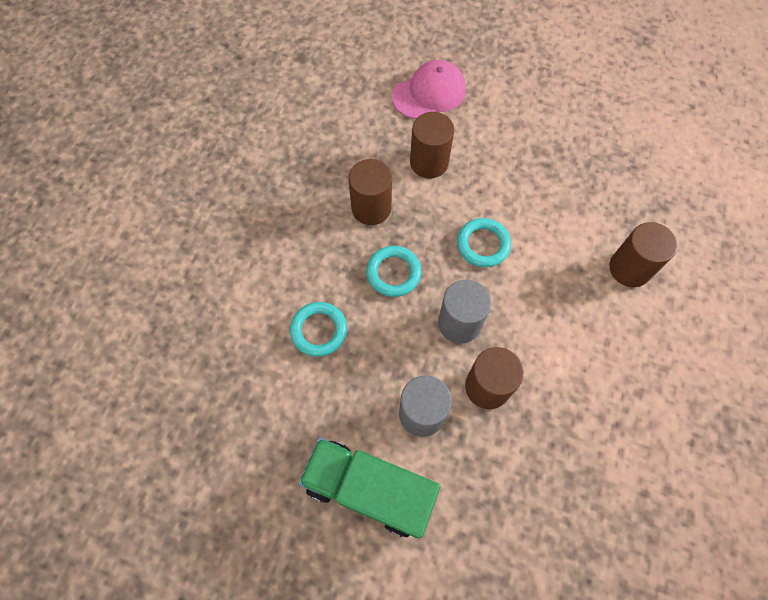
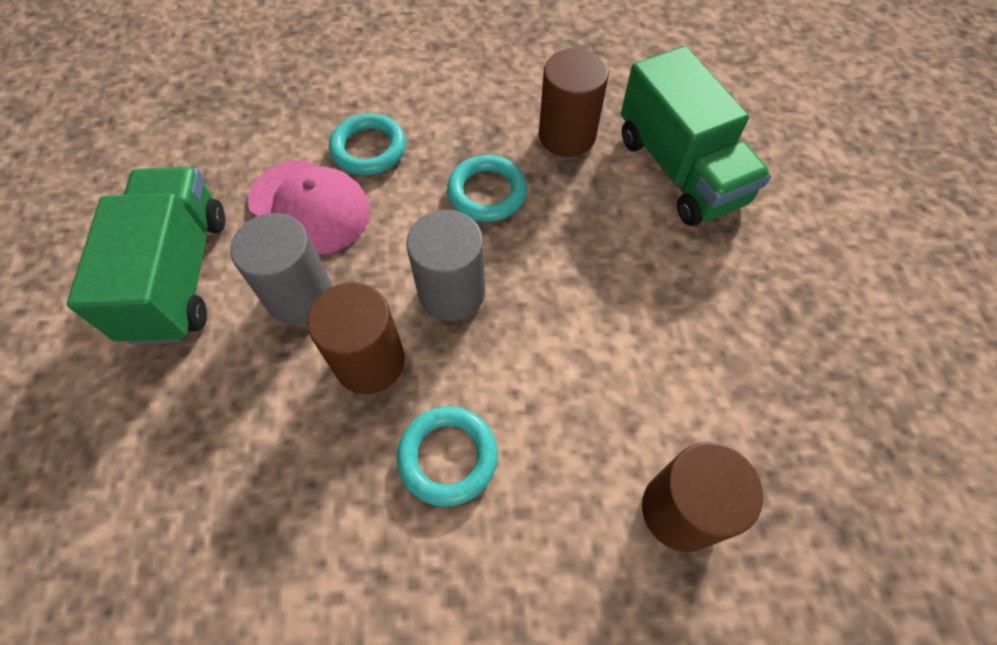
camera: 65 degrees right, 5 degrees down
(429, 93) = (791, 130): pink cap -> pink cap (310, 207)
(429, 162) = (679, 170): brown cylinder -> green truck
(483, 244) = (591, 278): turquoise ring -> turquoise ring (448, 457)

